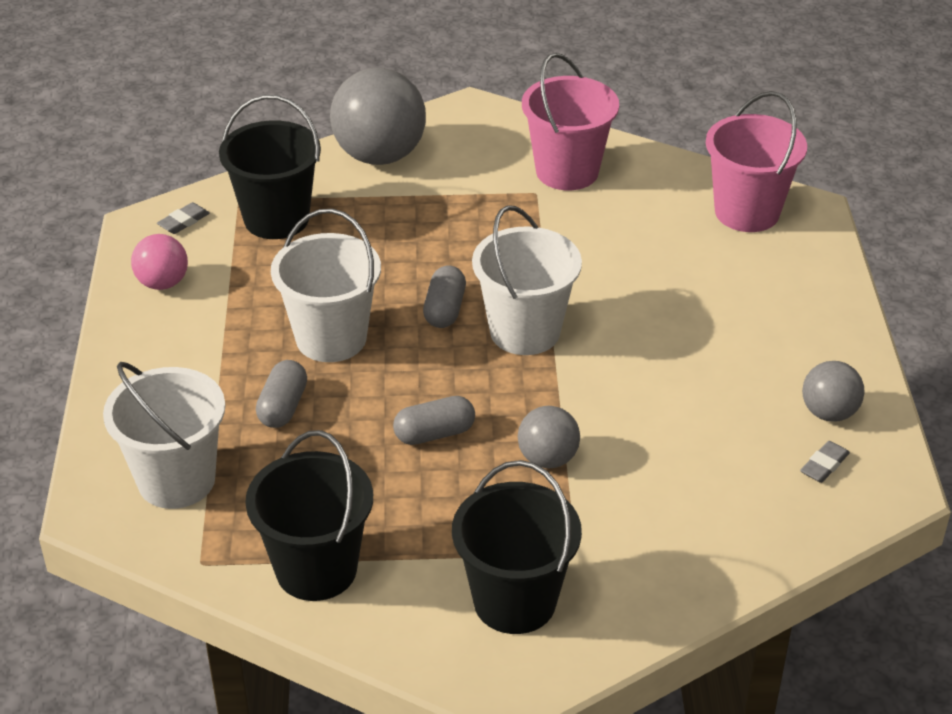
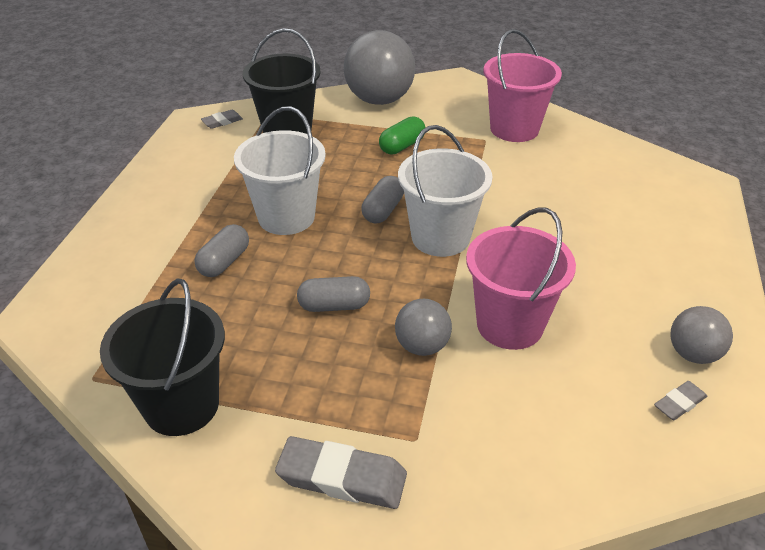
camera: 15 degrees right, 0 degrees up
(162, 283) = (185, 159): pink ball -> none
(176, 480) = (112, 304): white bucket -> none
(435, 219) = (402, 146): none -> green capsule
(514, 601) = (342, 477): black bucket -> grey eraser
(747, 212) = (651, 177): pink bucket -> pink bucket (509, 325)

